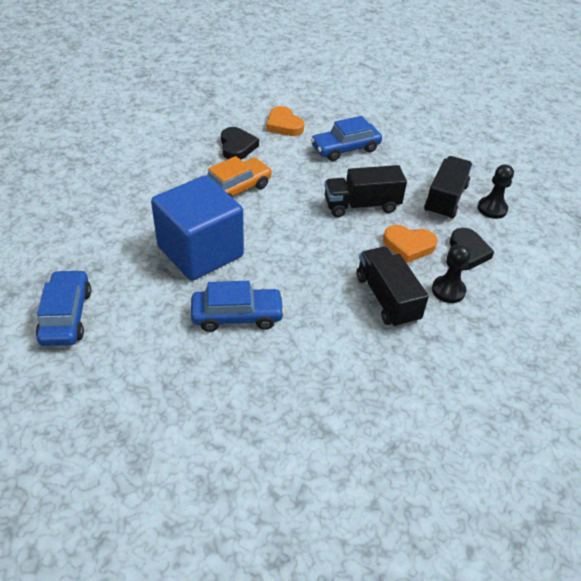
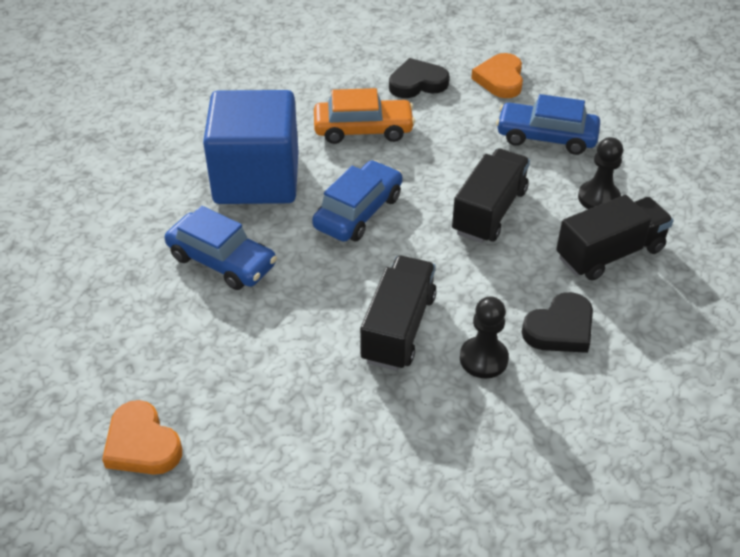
camera: 40 degrees right, 0 degrees up
(66, 316) = (76, 180): blue car -> blue car (358, 212)
(237, 146) = (417, 83): black heart -> black heart turned 135 degrees counterclockwise
(361, 205) = (489, 211): black truck -> black truck turned 90 degrees clockwise
(408, 245) = (494, 284): orange heart -> orange heart (142, 444)
(492, 209) = (663, 295): black pawn -> black pawn (598, 198)

